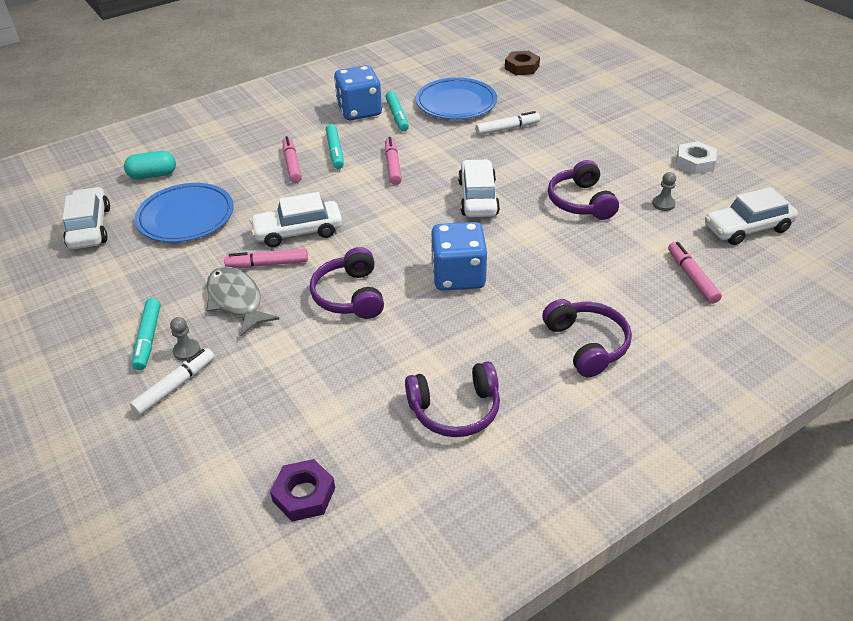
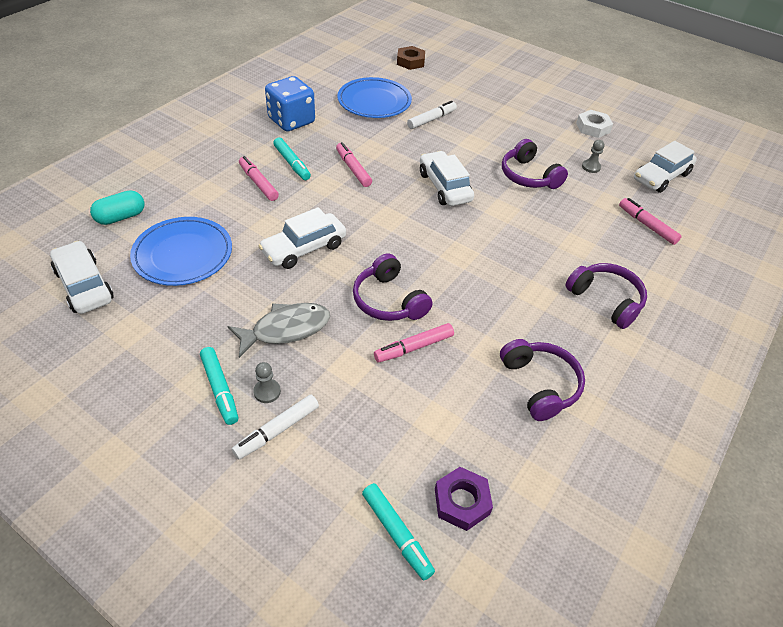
camera: 25 degrees left, 5 degrees up
(175, 386) = (277, 430): white marker -> white marker turned 150 degrees counterclockwise
(236, 301) = (286, 329): grey fish -> grey fish turned 120 degrees clockwise
(267, 264) = (294, 286): pink marker -> pink marker (414, 347)
(397, 116) = (329, 121): turquoise marker -> turquoise marker (396, 533)
(455, 410) = (540, 384): purple headphones -> purple headphones turned 75 degrees counterclockwise
(458, 276) = (470, 262): blue dice -> none

